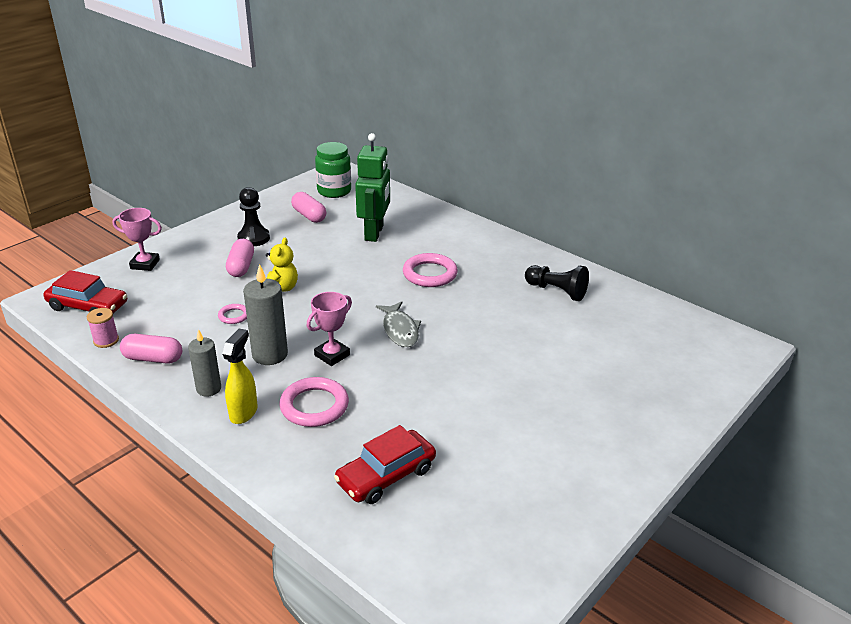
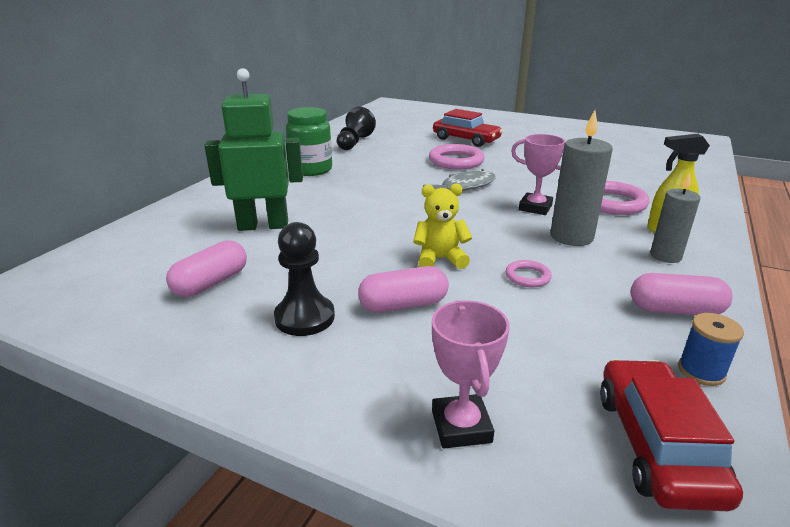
camera: 105 degrees left, 5 degrees down
(106, 340) = (701, 371): pink spool -> blue spool
(153, 358) = (675, 310): pink capsule -> pink capsule turned 75 degrees counterclockwise
(334, 191) = (111, 278): green jar -> green jar (311, 170)
(386, 475) = (642, 169): red car -> red car (466, 139)
(430, 274) = (352, 186): pink ring -> pink ring (456, 161)

